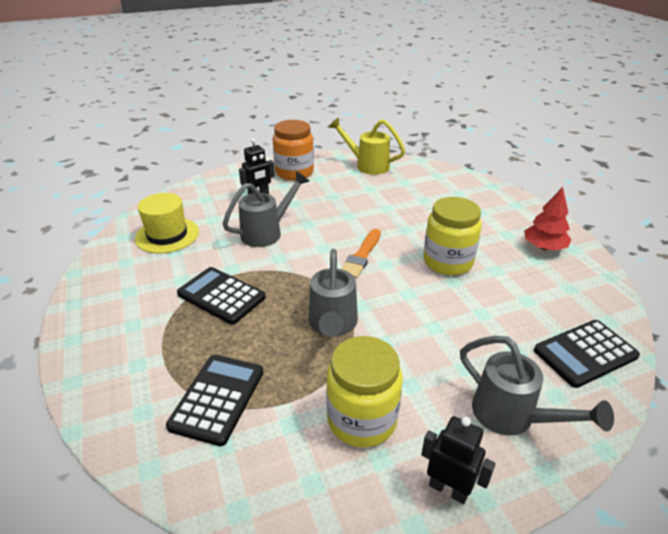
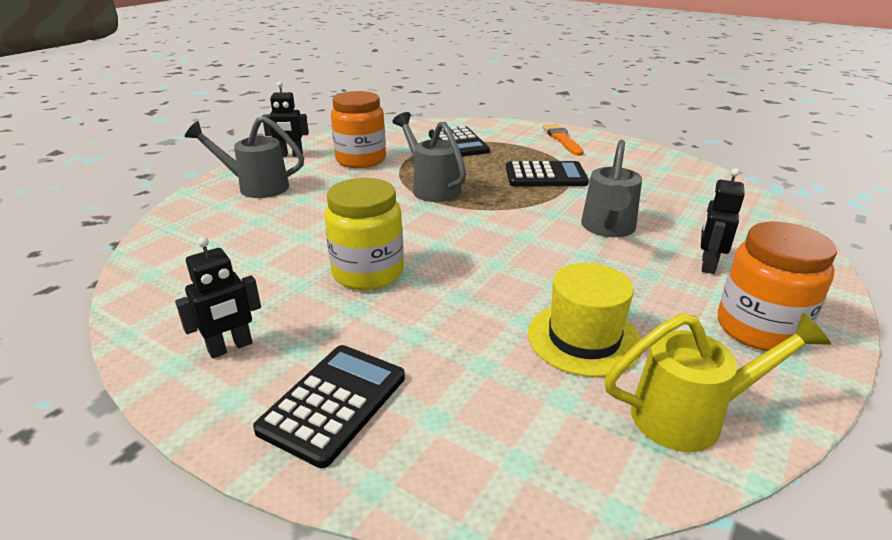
camera: 145 degrees right, 5 degrees down
(167, 235) = (685, 193): yellow hat -> yellow hat (584, 338)
(361, 256) = (474, 243): orange brush -> orange brush (562, 139)
(362, 419) = (361, 160): yellow jar -> orange jar
(544, 247) = (230, 347): red tree -> black robot
(585, 353) = (187, 238): black calculator -> black calculator (334, 403)

